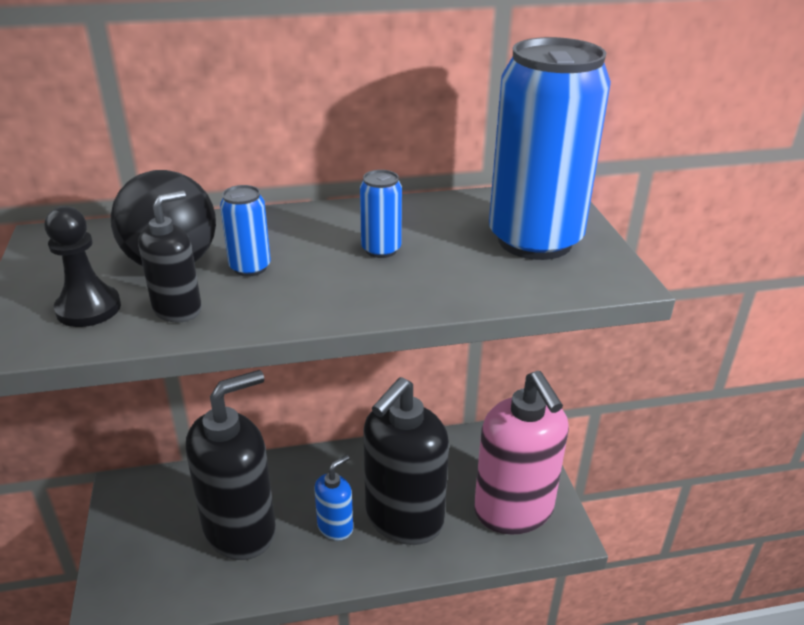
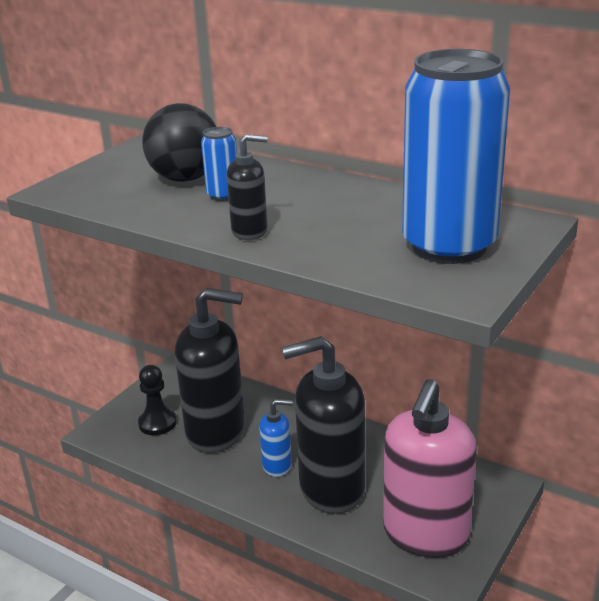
camera: 45 degrees right, 5 degrees down
(88, 308) = (108, 187): black pawn -> black pawn (157, 423)
(178, 309) = (148, 203): black soap dispenser -> black soap dispenser (250, 231)
(381, 250) = (322, 213): blue can -> none

